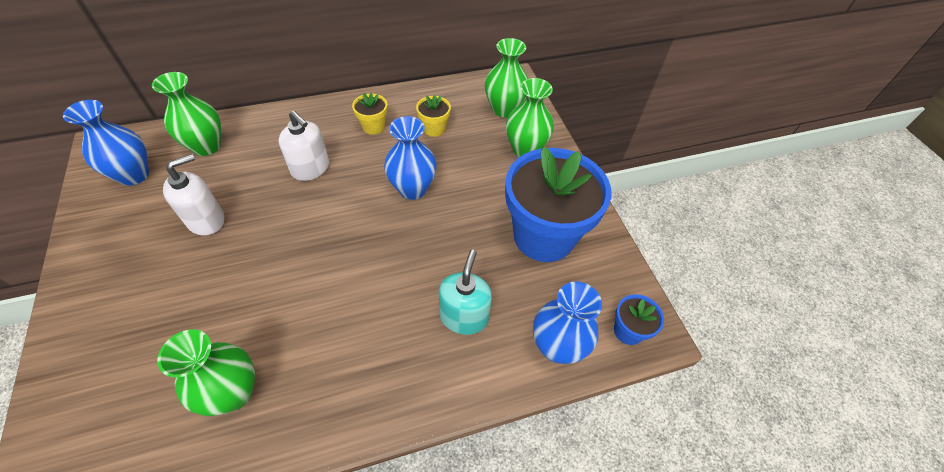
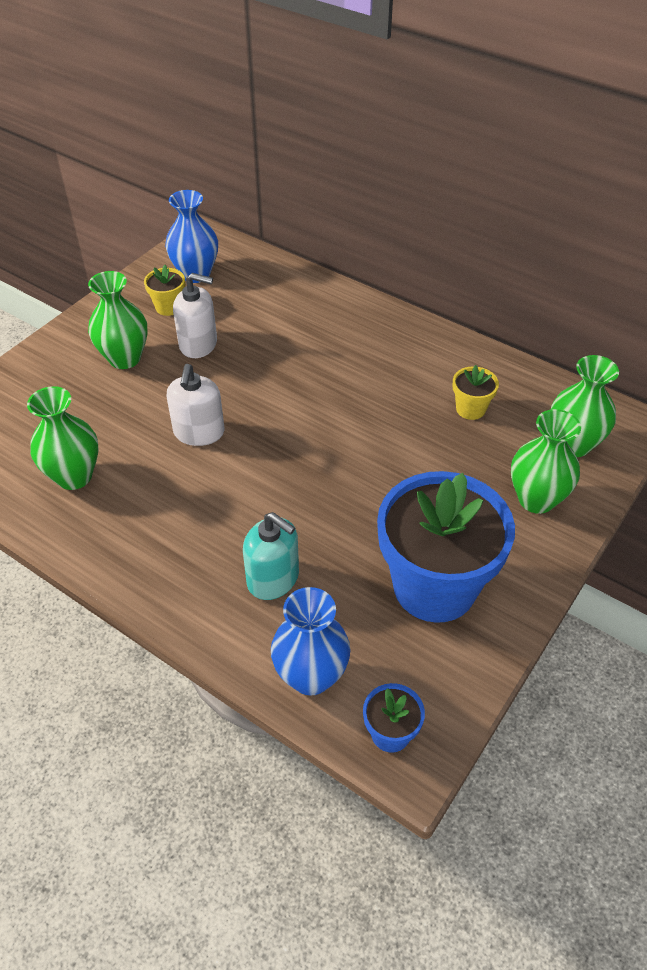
camera: 55 degrees right, 5 degrees down
(207, 146) = (266, 286): green vase -> green vase (125, 358)
(310, 168) = (317, 362): white soap dispenser -> white soap dispenser (199, 432)
(373, 126) = (416, 365): yellow flower pot -> yellow flower pot (169, 307)
(412, 189) = (375, 445): blue vase -> none
(464, 317) = (273, 579): turquoise soap dispenser -> turquoise soap dispenser turned 60 degrees clockwise

